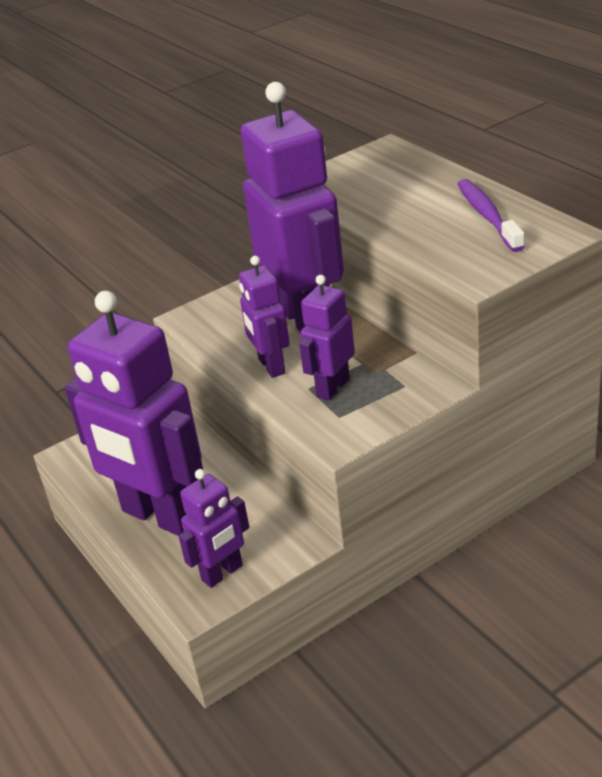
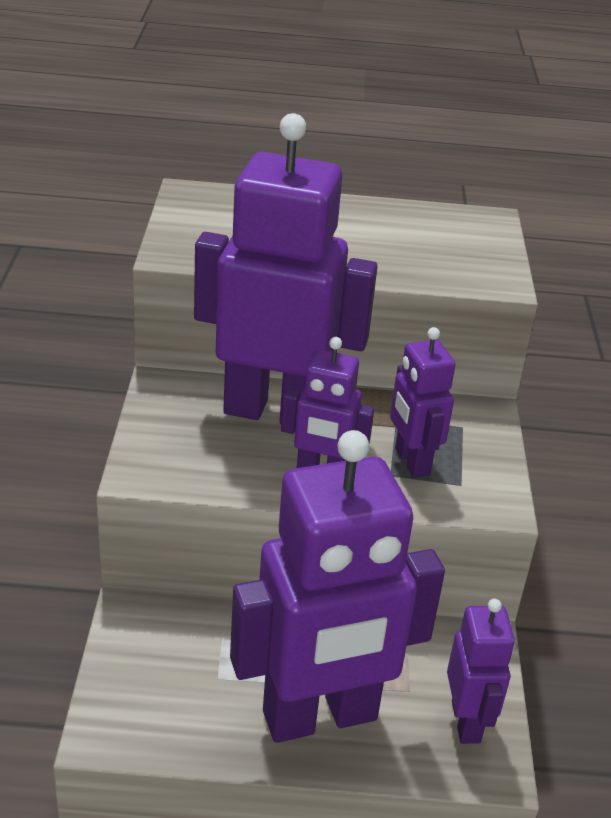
camera: 60 degrees left, 0 degrees up
(487, 216) = (406, 226): purple toothbrush -> none

